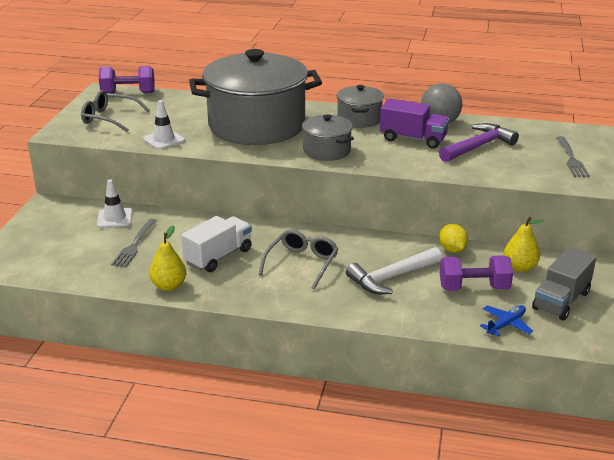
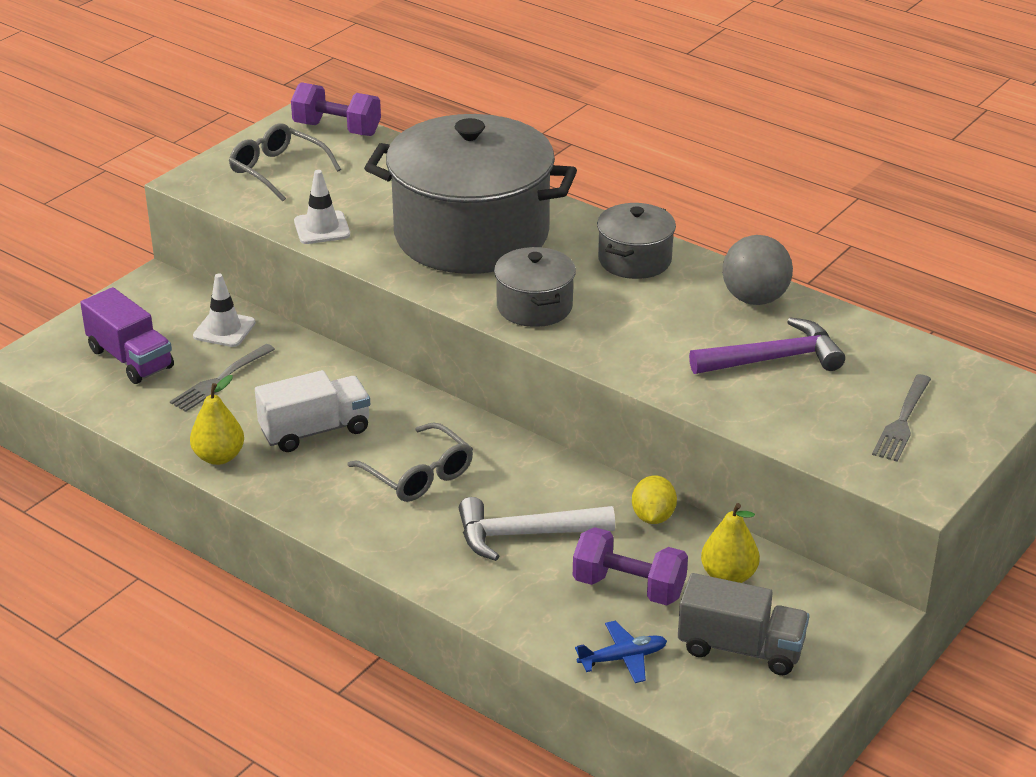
camera: 25 degrees right, 5 degrees up
(302, 263) = (418, 475): grey glasses -> grey glasses turned 90 degrees clockwise
(413, 139) = (683, 318): purple truck -> purple truck (130, 359)
(561, 300) = (740, 648): grey truck -> grey truck turned 135 degrees counterclockwise

